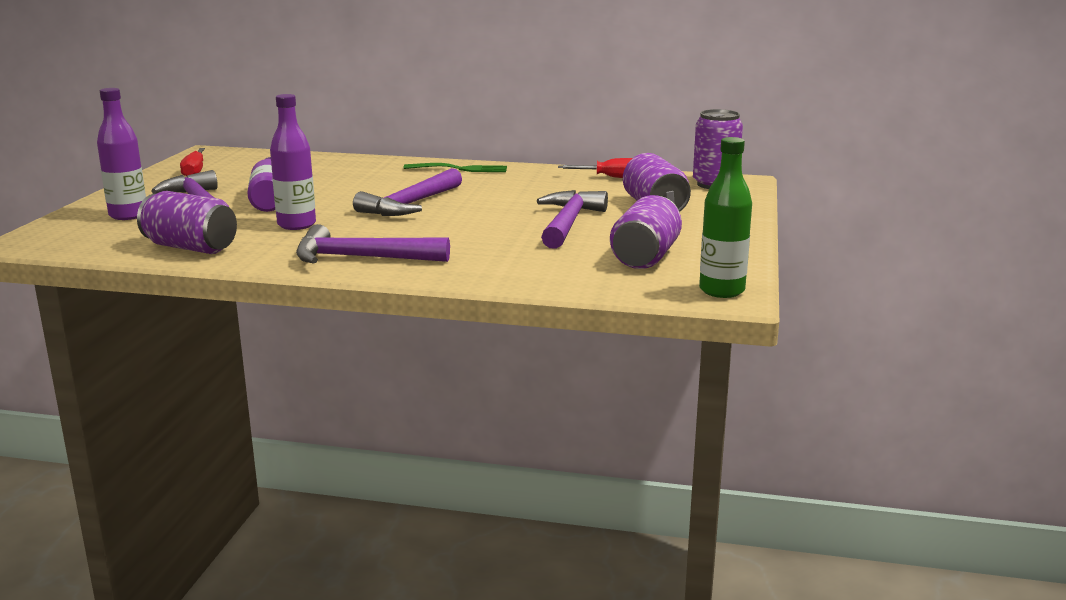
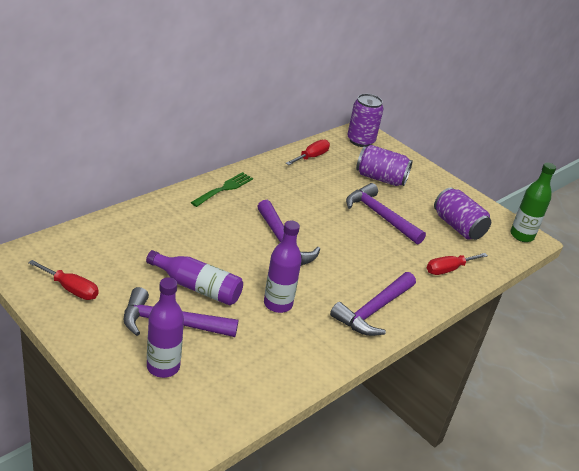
camera: 60 degrees left, 15 degrees up
(190, 247) = (282, 367): purple can -> none
(529, 271) = (448, 269): none -> red screwdriver

